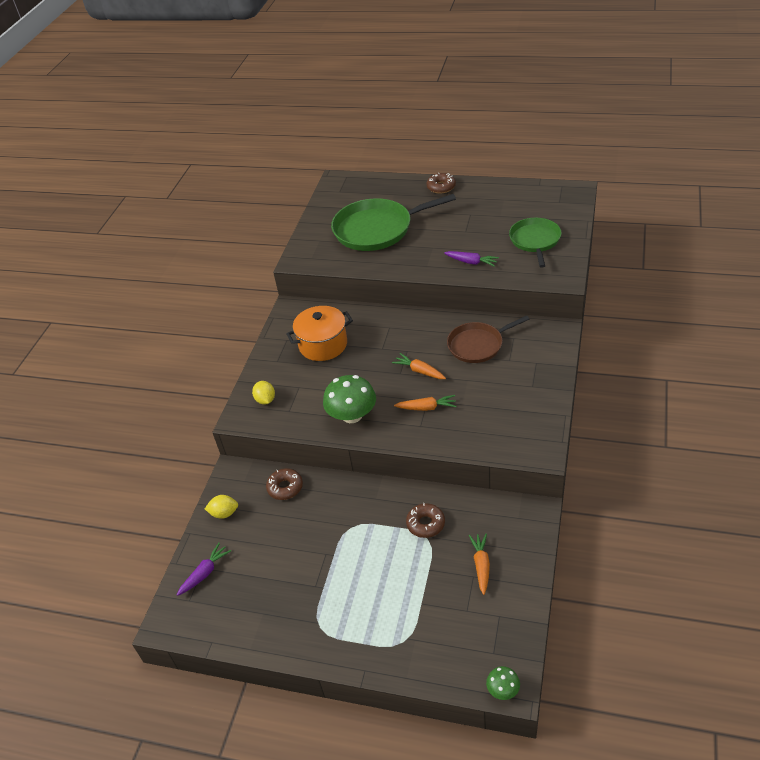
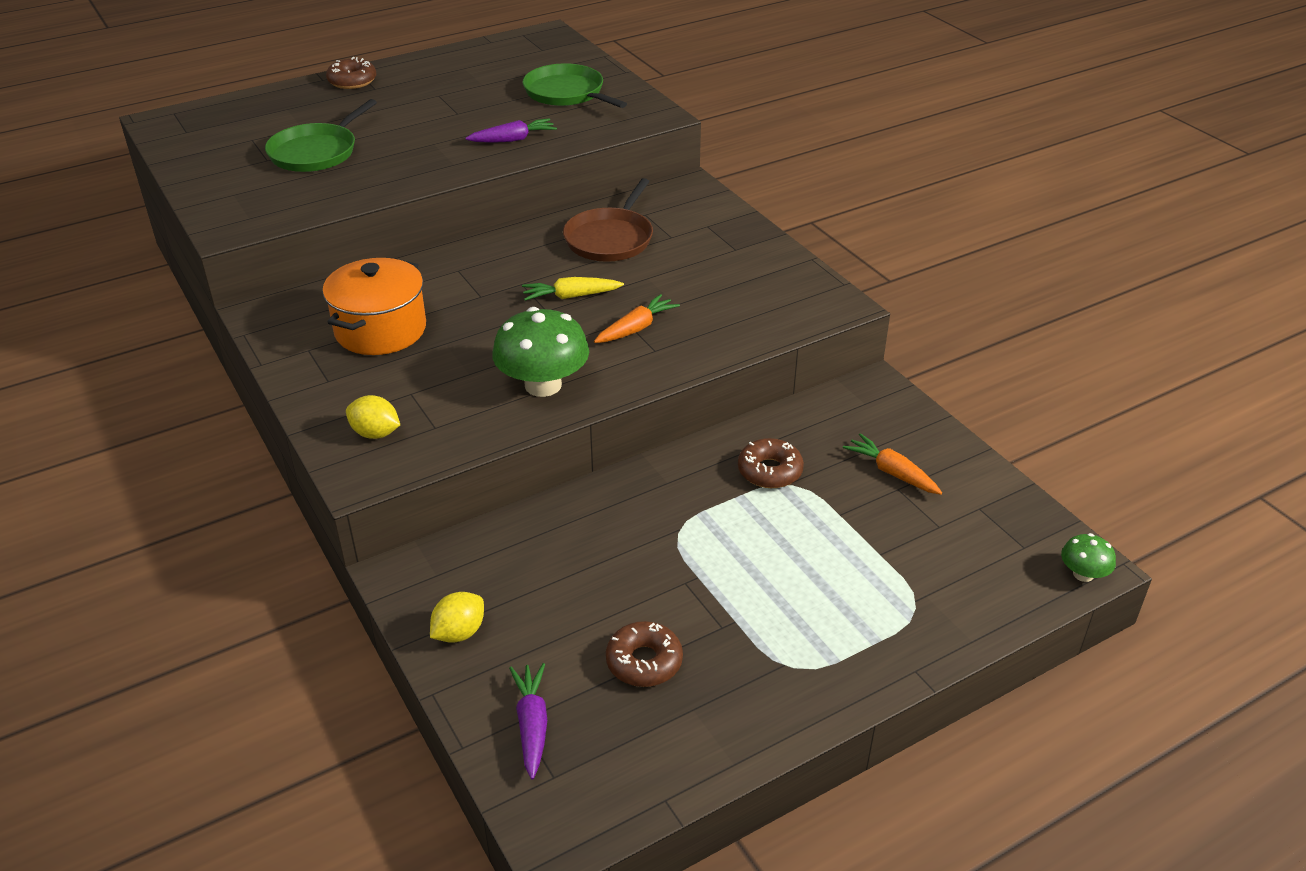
camera: 50 degrees left, 5 degrees down
(285, 487) = (517, 545): brown donut -> brown donut (644, 662)
(377, 229) = (316, 152): green pan -> green pan, size x0.62
(420, 371) = (571, 296): orange carrot -> yellow carrot

